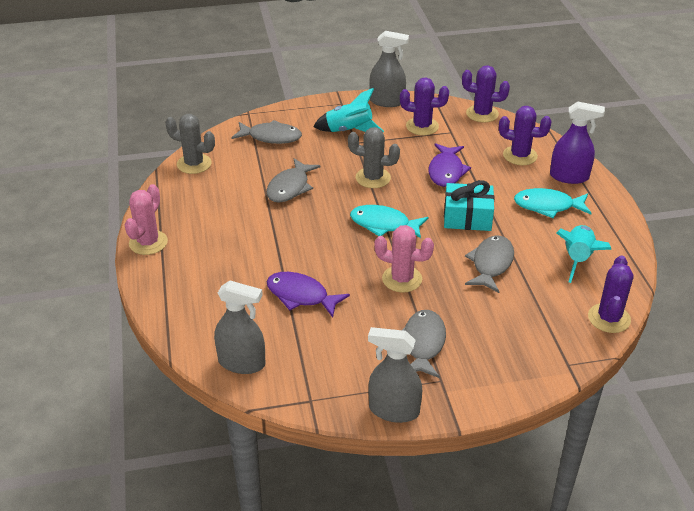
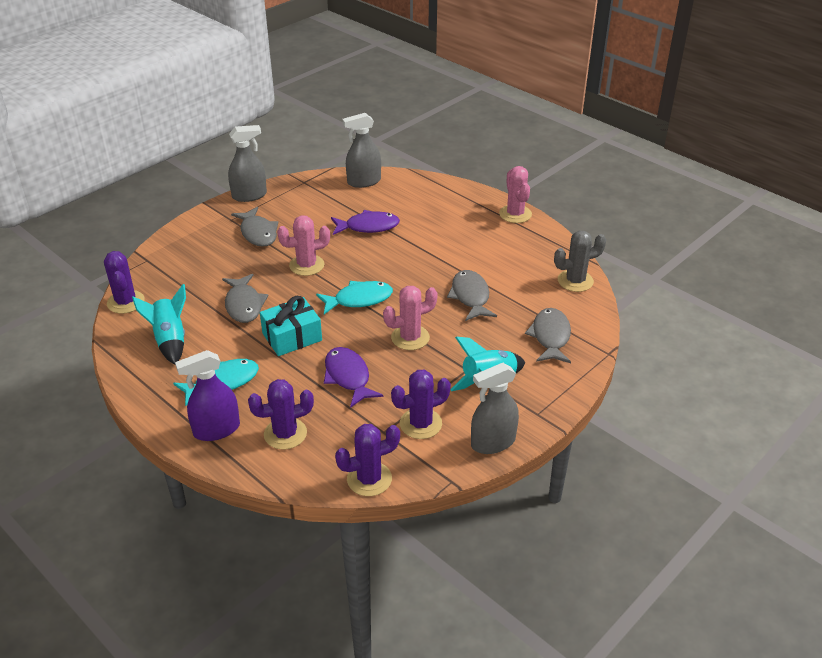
camera: 145 degrees right, 0 degrees up
(271, 137) = (550, 337): grey fish -> grey fish turned 120 degrees clockwise
(373, 178) = (410, 337): grey cactus -> pink cactus

